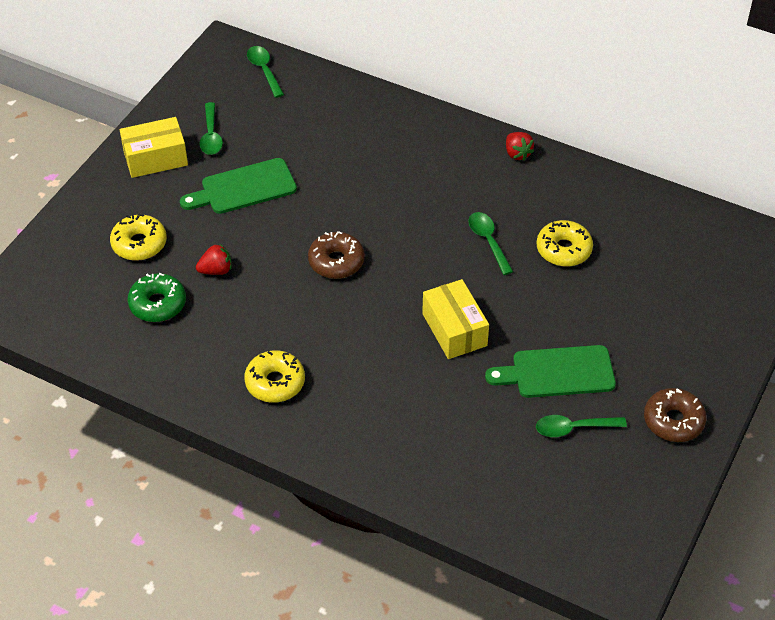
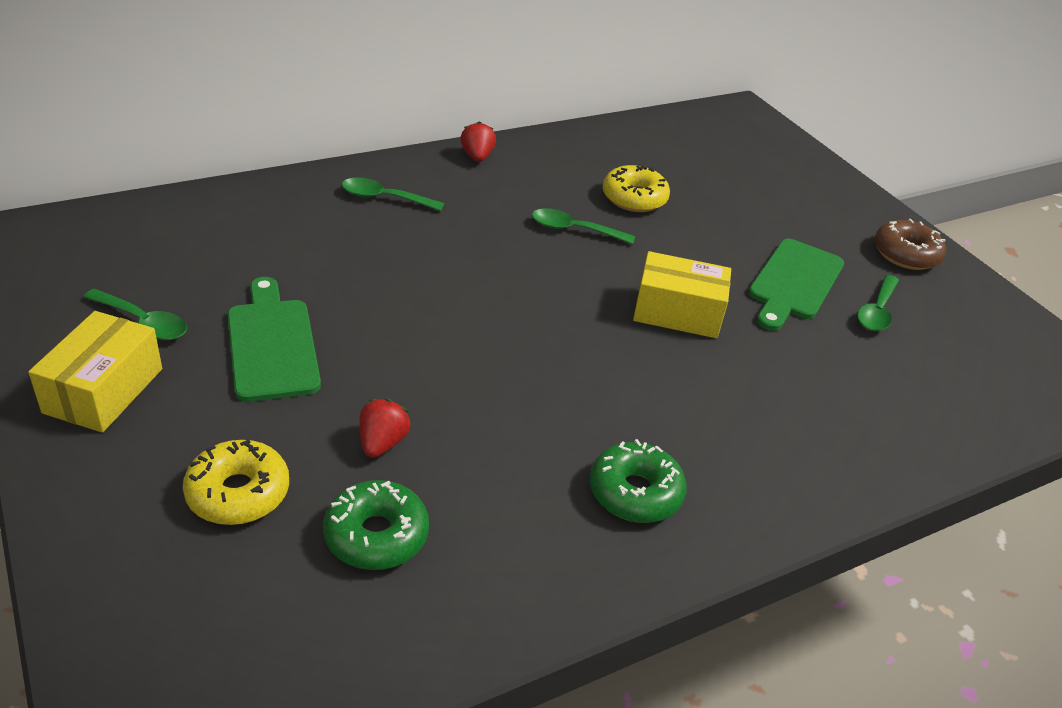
camera: 60 degrees left, 10 degrees down
(243, 188) = (272, 344): green cutting board -> green cutting board turned 150 degrees clockwise
(264, 70) = (107, 229): green spoon -> green spoon (385, 198)
(275, 382) = (635, 492): yellow donut -> green donut
(336, 261) = (486, 338): brown donut -> none
(517, 154) = (477, 157): red strawberry -> red strawberry turned 105 degrees counterclockwise

